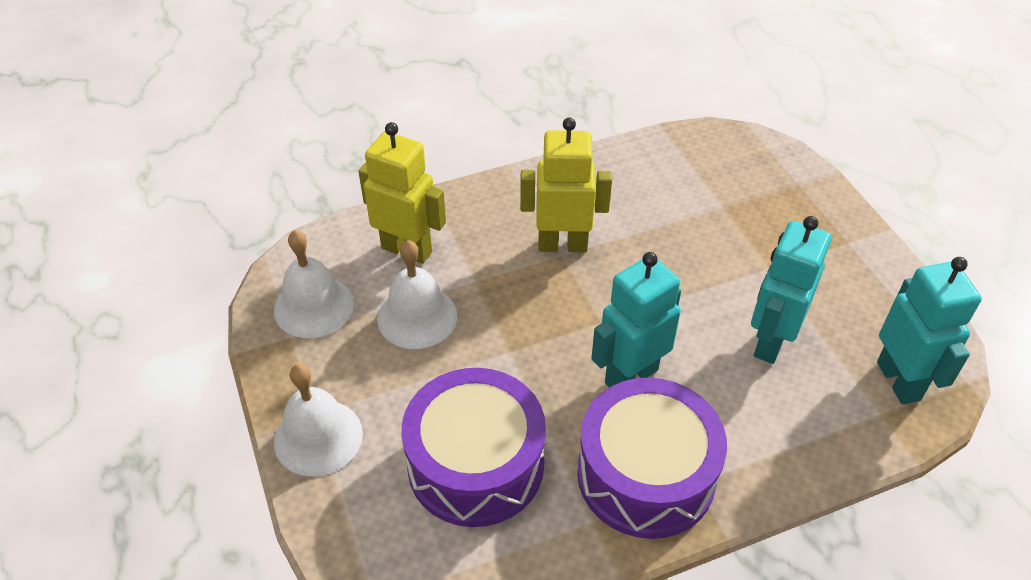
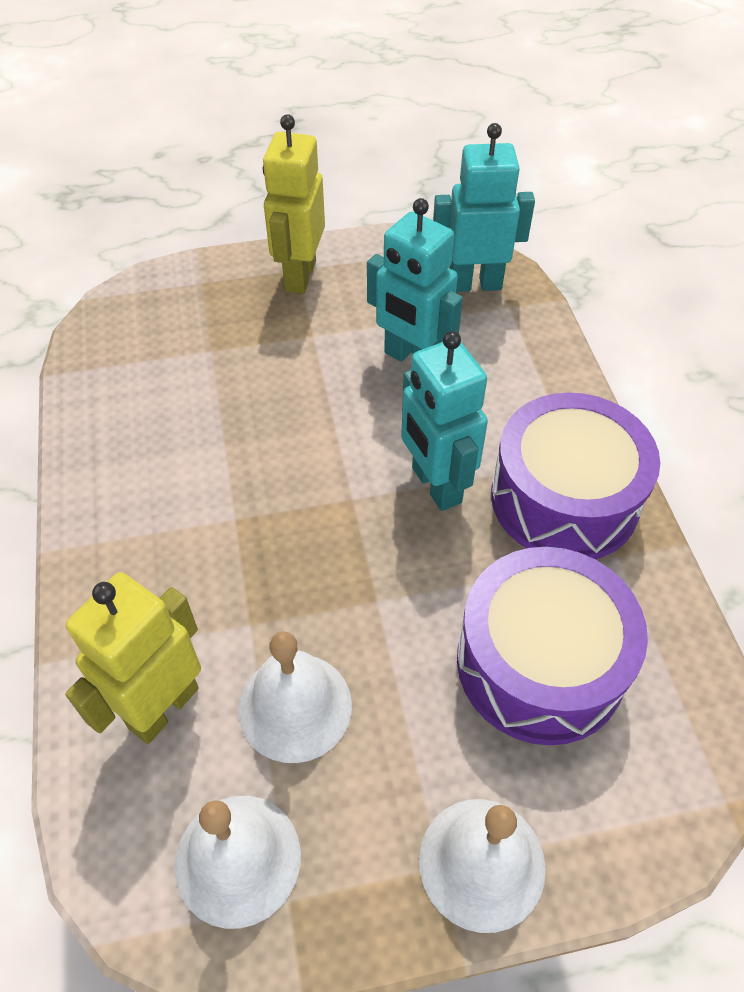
camera: 80 degrees left, 5 degrees up
(562, 245) = (218, 514): yellow robot -> yellow robot (299, 276)

